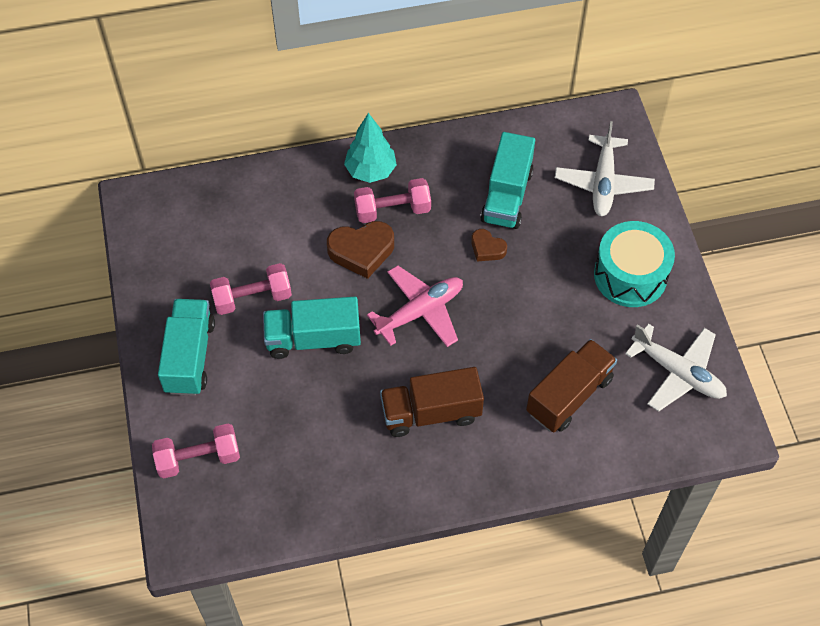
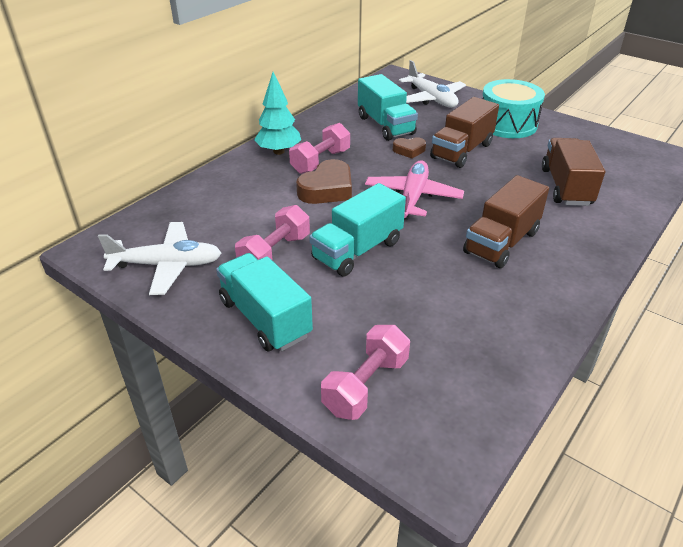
camera: 40 degrees left, 20 degrees down
(535, 283) = (462, 151): none -> brown truck
(678, 373) = (600, 147): white plane -> white plane (167, 265)

